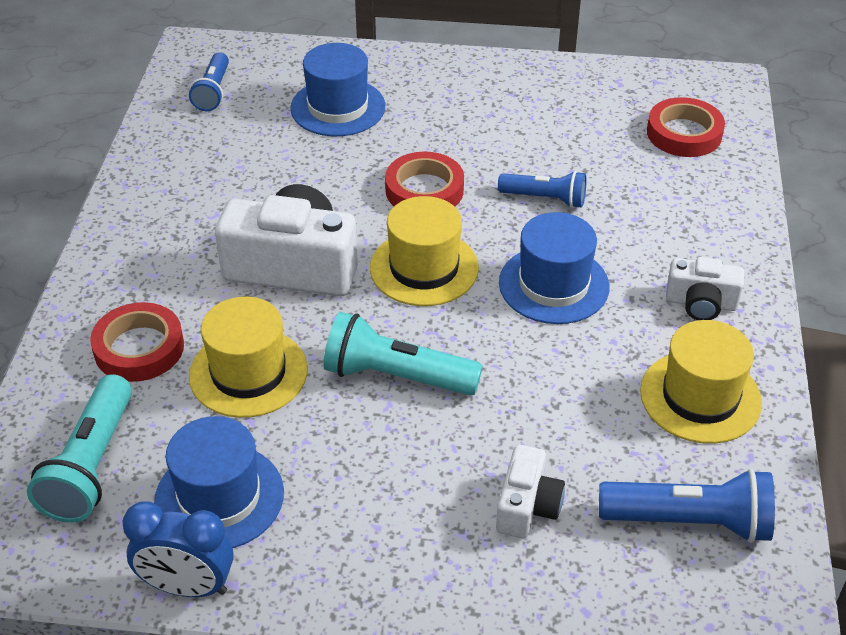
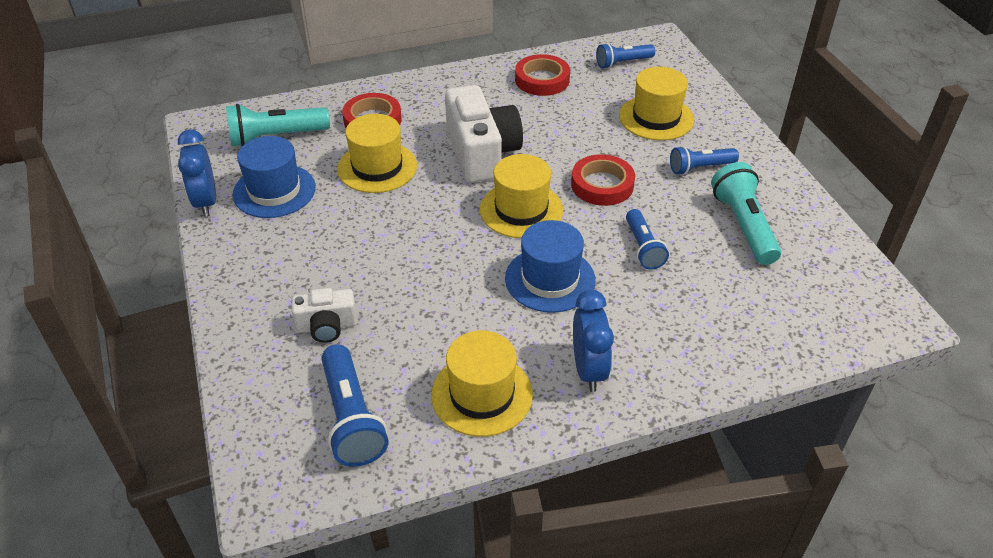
camera: 65 degrees right, 0 degrees up
(338, 107) = (656, 118): blue hat -> yellow hat
(396, 376) = (410, 229): turquoise flashlight -> turquoise flashlight (743, 225)
(446, 111) = (700, 168): none -> blue flashlight
(684, 133) = (799, 307): red tape -> red tape (542, 80)
(701, 303) = (588, 370): white camera -> blue clock

